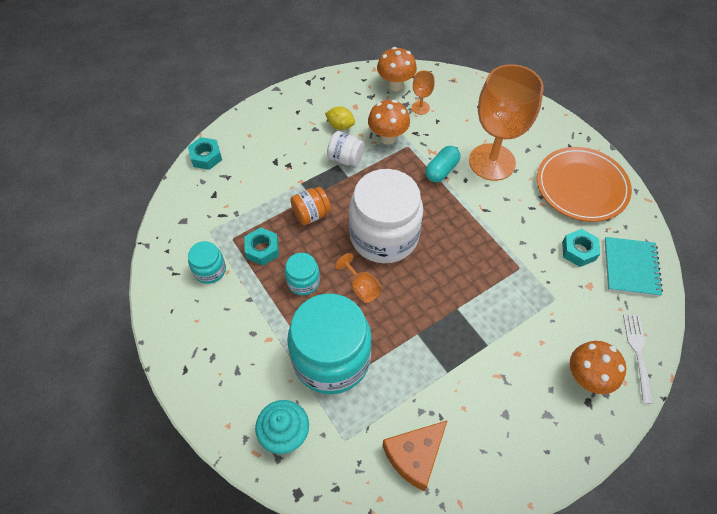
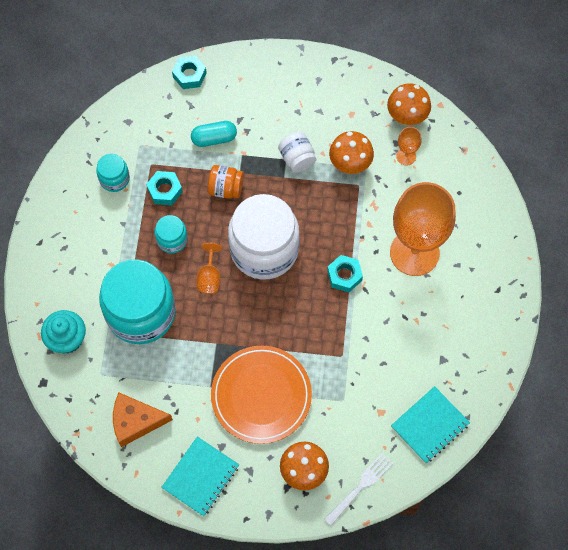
camera: 40 degrees right, 10 degrees up
(340, 126) = (321, 124): yellow lemon -> none
(441, 170) = (364, 228): turquoise capsule -> turquoise capsule (214, 139)
(516, 456) = (200, 477): none -> turquoise notebook
(578, 251) = (403, 380): turquoise nut -> turquoise nut (344, 275)
(581, 186) = (466, 331): orange plate -> orange plate (261, 395)

